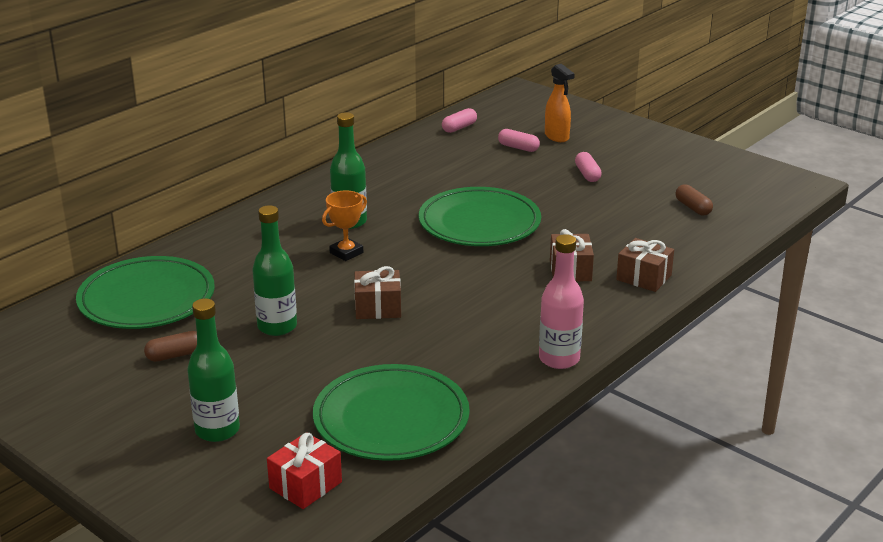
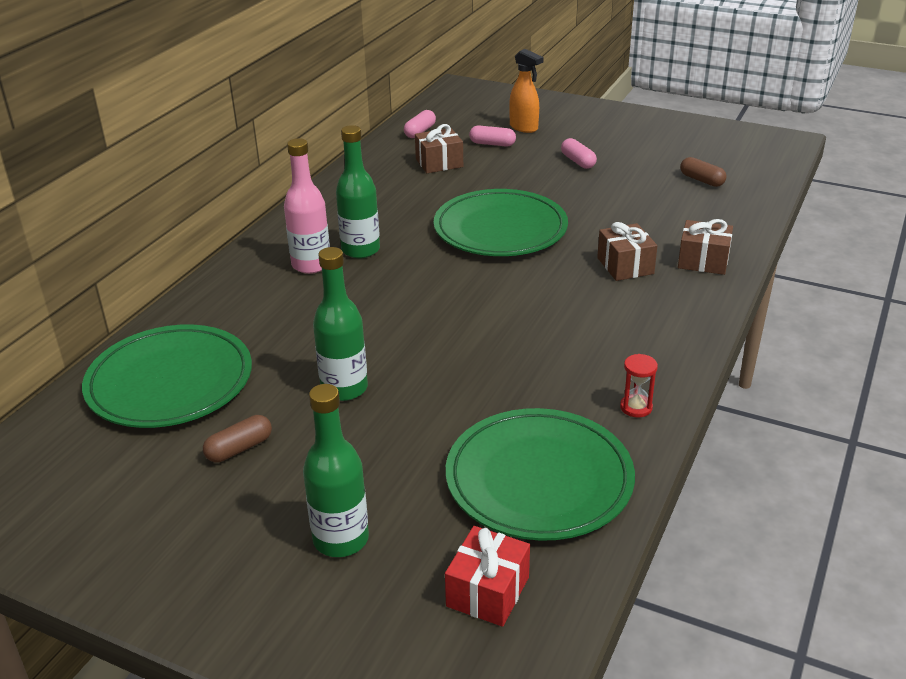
camera: 15 degrees left, 5 degrees up
(346, 253) = (376, 286): orange trophy -> none
(378, 308) = (447, 344): brown gift -> brown gift (439, 163)
(504, 382) = (636, 407): none -> red hourglass
(559, 359) = (677, 368): pink bottle -> pink bottle (311, 265)

